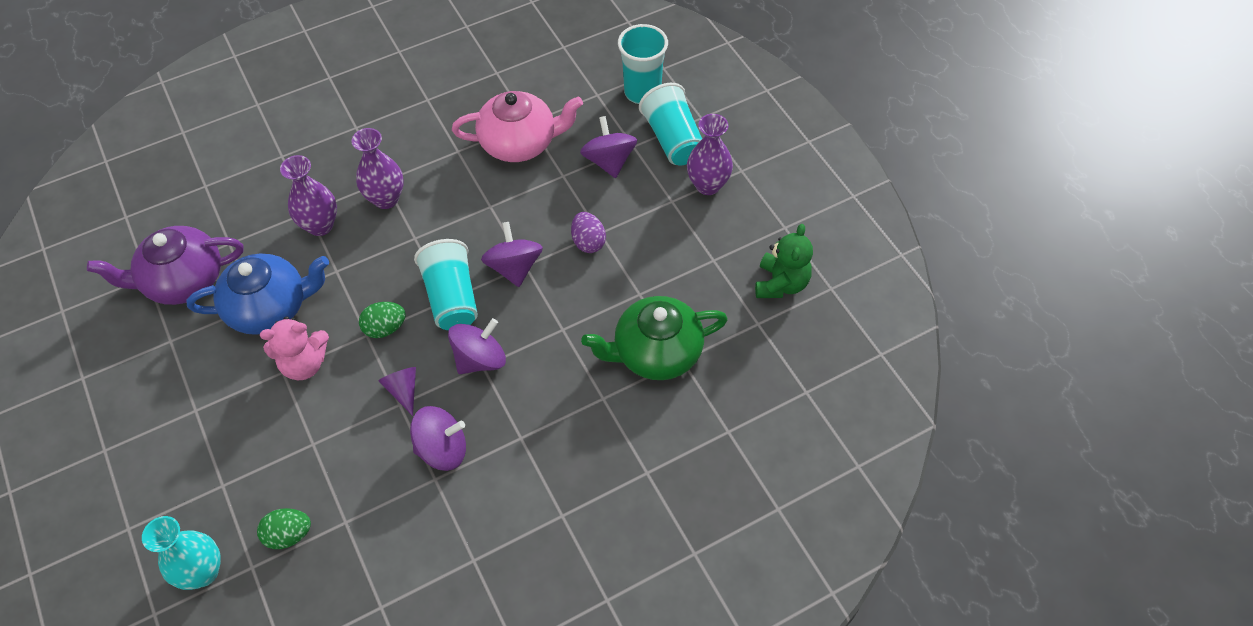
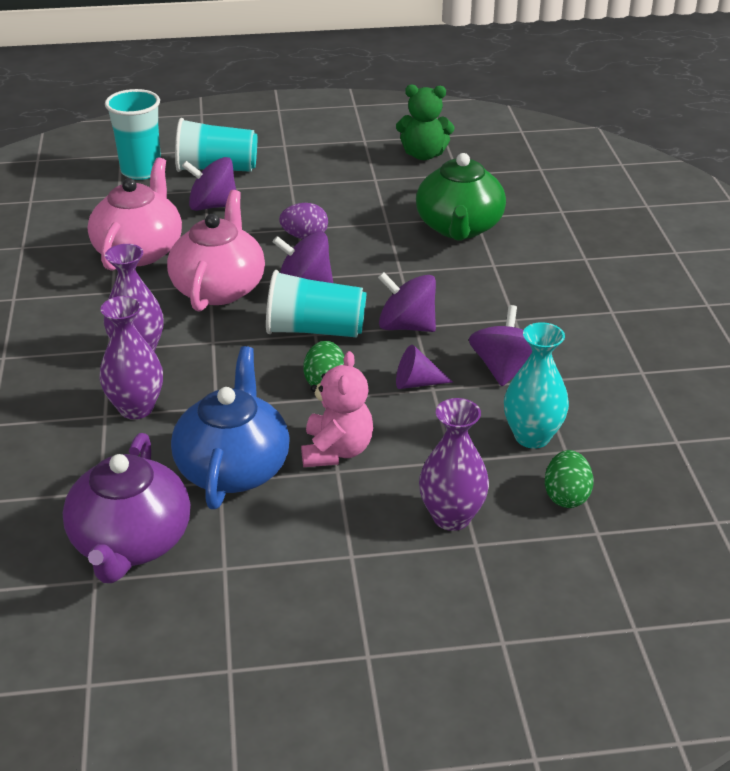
camera: 70 degrees left, 20 degrees down
(203, 572) = (590, 575): turquoise vase -> turquoise vase (532, 436)
(480, 359) = (406, 326): purple spinning top -> purple spinning top turned 45 degrees counterclockwise
(487, 214) = (219, 288): none -> pink teapot
(708, 185) = (287, 163): purple vase -> purple vase (451, 517)
(781, 284) = (423, 155): green teddy bear -> green teddy bear turned 150 degrees clockwise

